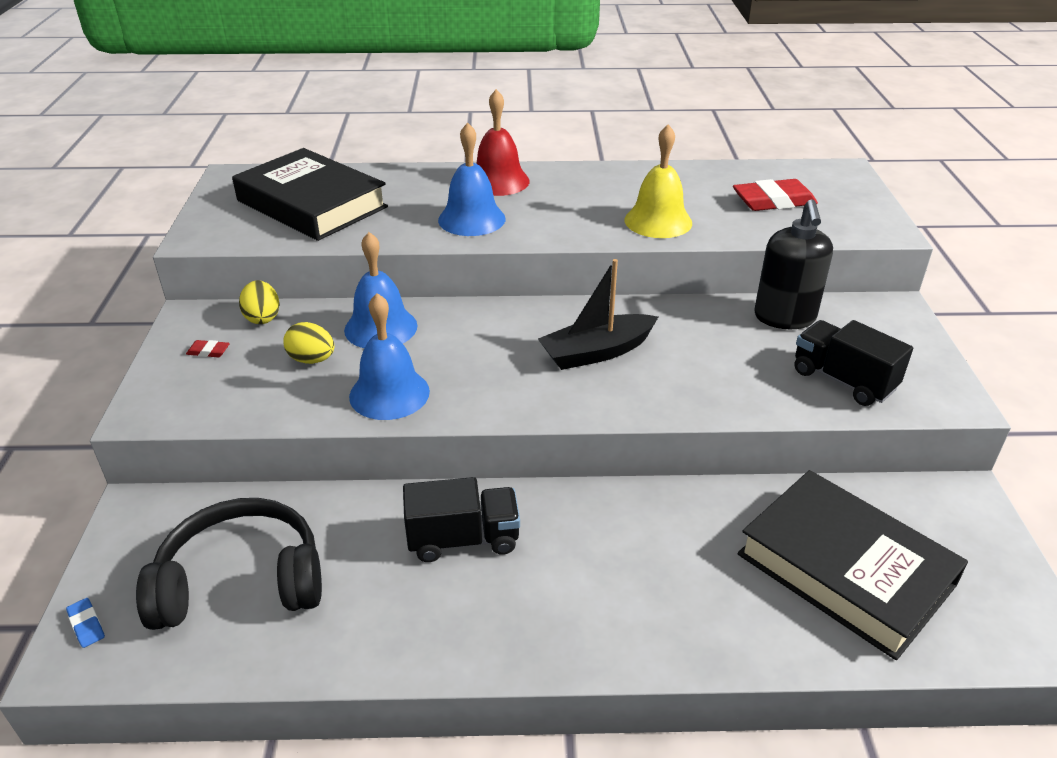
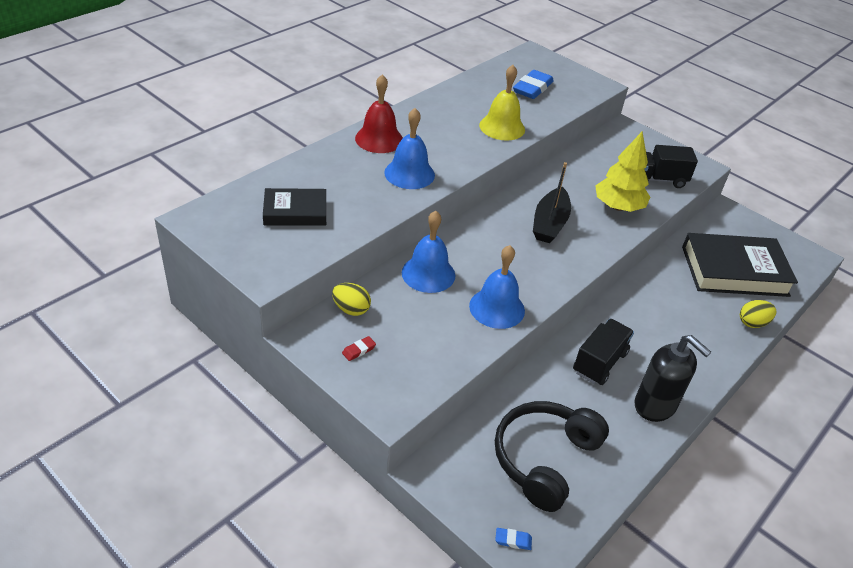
camera: 50 degrees left, 5 degrees up
(312, 204) = (295, 212): black book -> black book, size x0.58
(312, 360) = (426, 316): yellow egg -> yellow egg (752, 323)
(723, 380) = (618, 207): none -> yellow tree
(773, 201) = (532, 88): red eraser -> blue eraser
(784, 317) = (594, 157): black soap dispenser -> black soap dispenser (655, 405)

